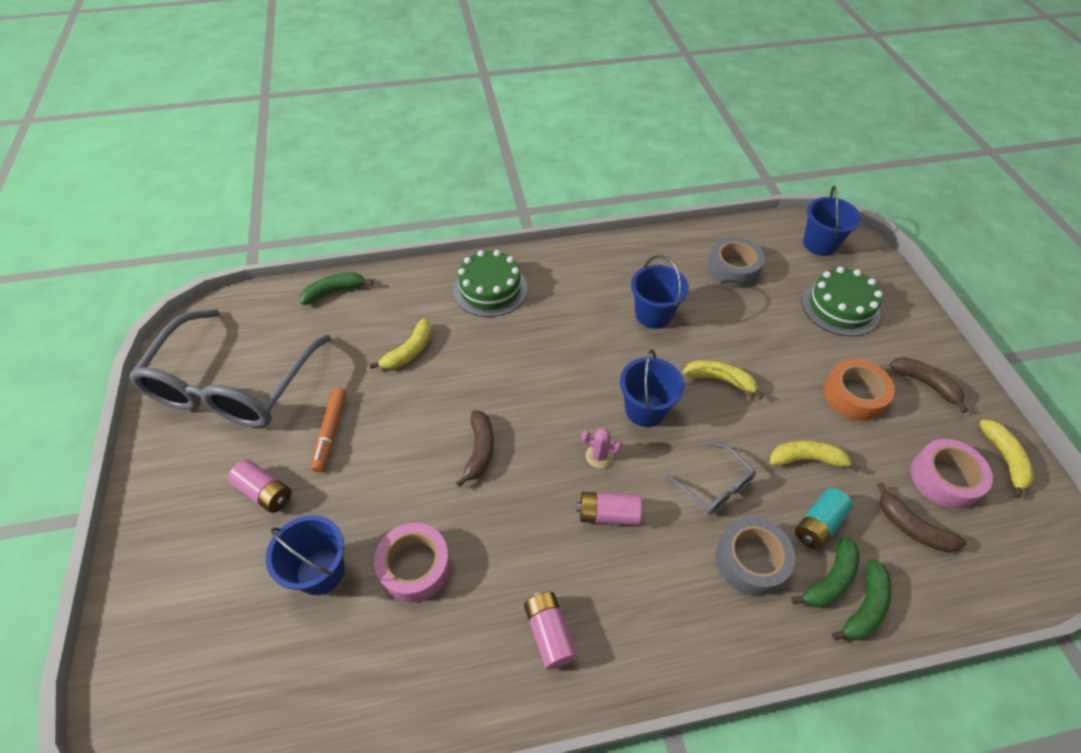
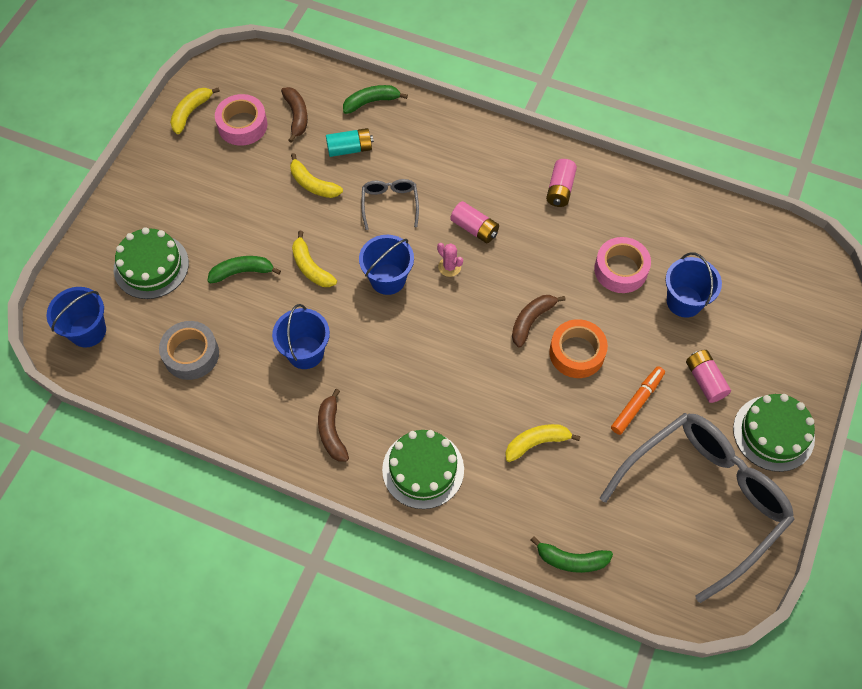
camera: 145 degrees left, 10 degrees up
(172, 479) = (773, 433): none -> green cake
(751, 560) = (410, 156): grey tape -> none
(830, 579) = (375, 122): green banana -> green banana (242, 272)
(854, 395) = (231, 201): orange tape -> orange tape (576, 353)
(925, 384) = (172, 178): brown banana -> brown banana (332, 431)

